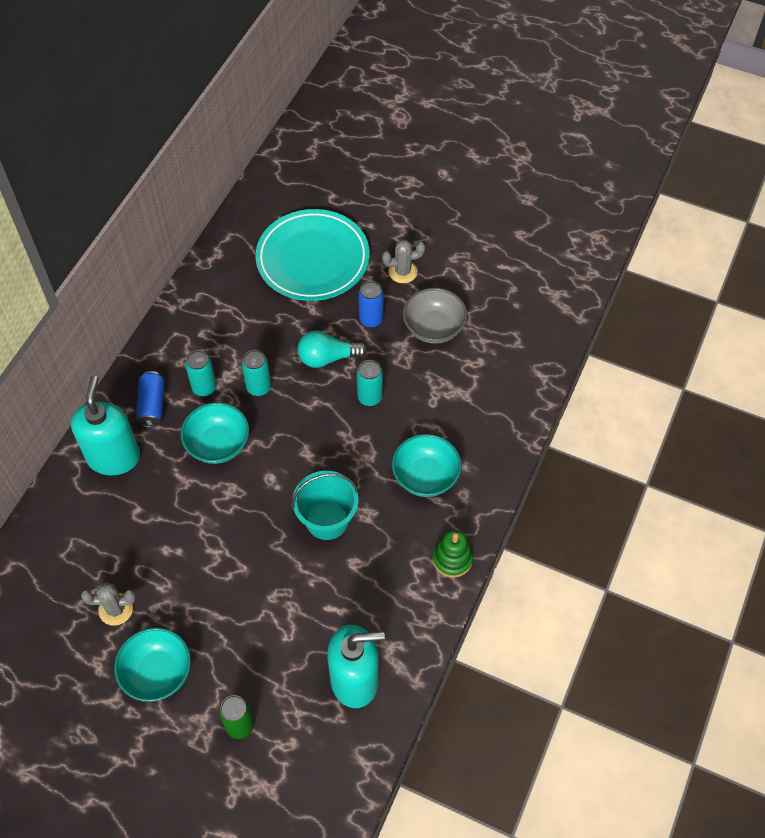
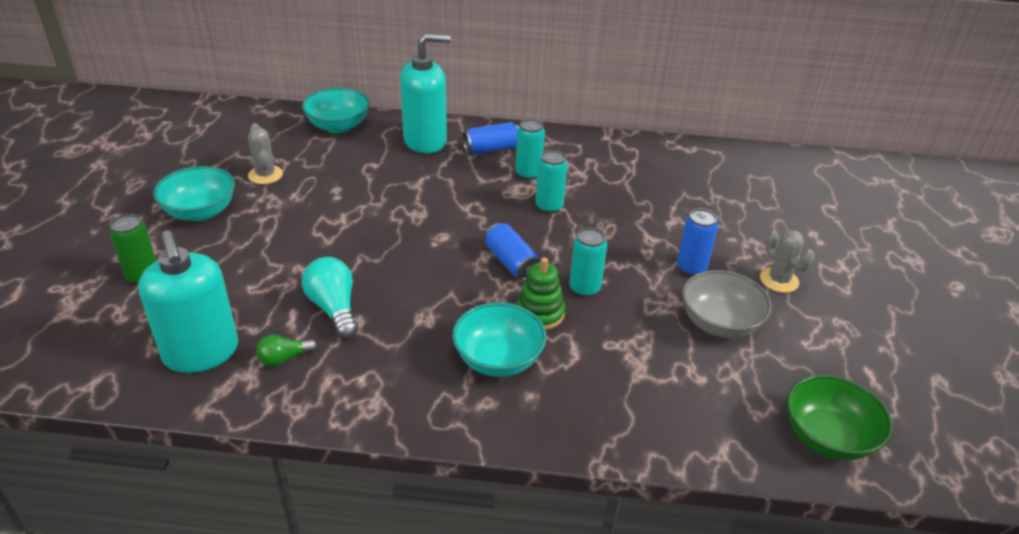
camera: 70 degrees right, 20 degrees down
(218, 444) = (467, 195): turquoise bowl -> turquoise bowl (338, 126)
(313, 259) = (736, 209): turquoise plate -> none
(322, 437) = (511, 262): none -> blue can
(327, 358) = (616, 246): turquoise light bulb -> turquoise light bulb (334, 308)
(327, 520) = (406, 288): turquoise bucket -> none
(379, 620) = (284, 358): none -> green light bulb
(452, 559) = (386, 410): green stacking toy -> green stacking toy (540, 313)
(546, 316) = (827, 437): none -> green bowl

